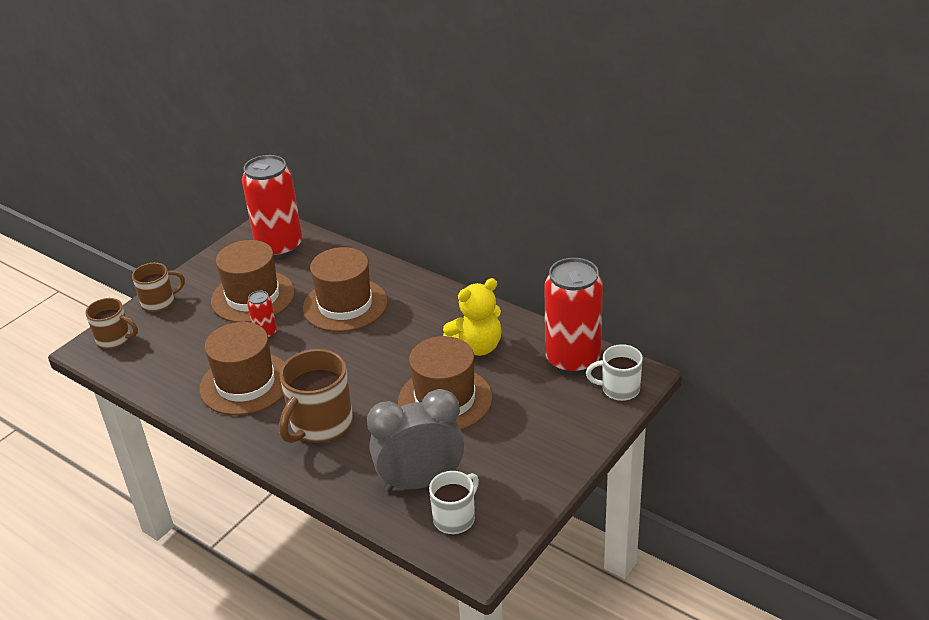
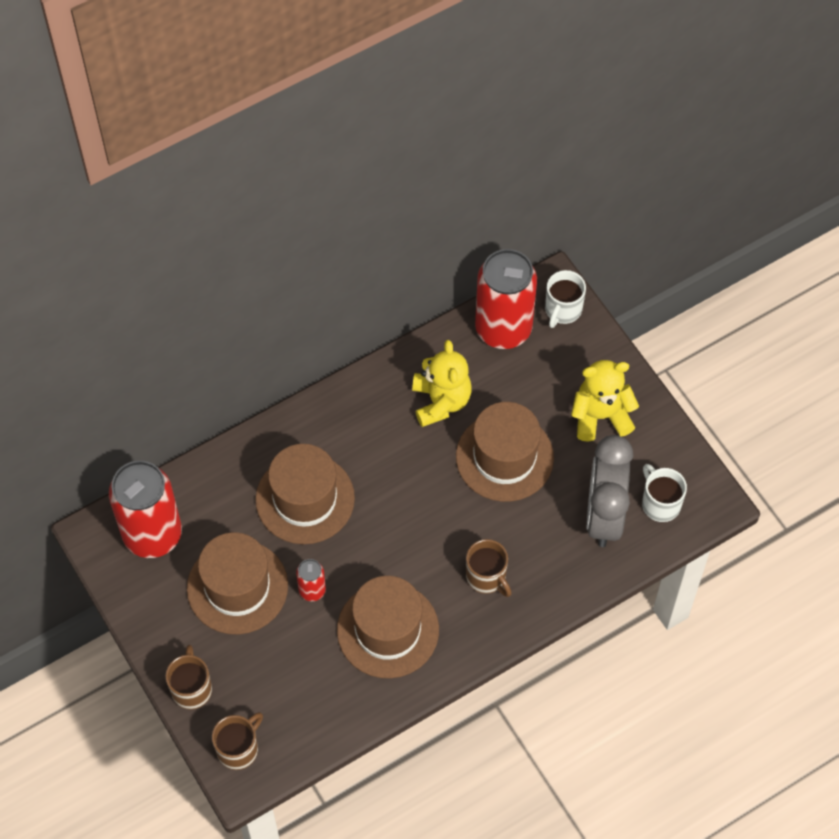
camera: 70 degrees left, 25 degrees up
(320, 425) = (487, 577): brown mug -> brown mug, size x0.61
(525, 447) = (600, 416): none -> yellow teddy bear

